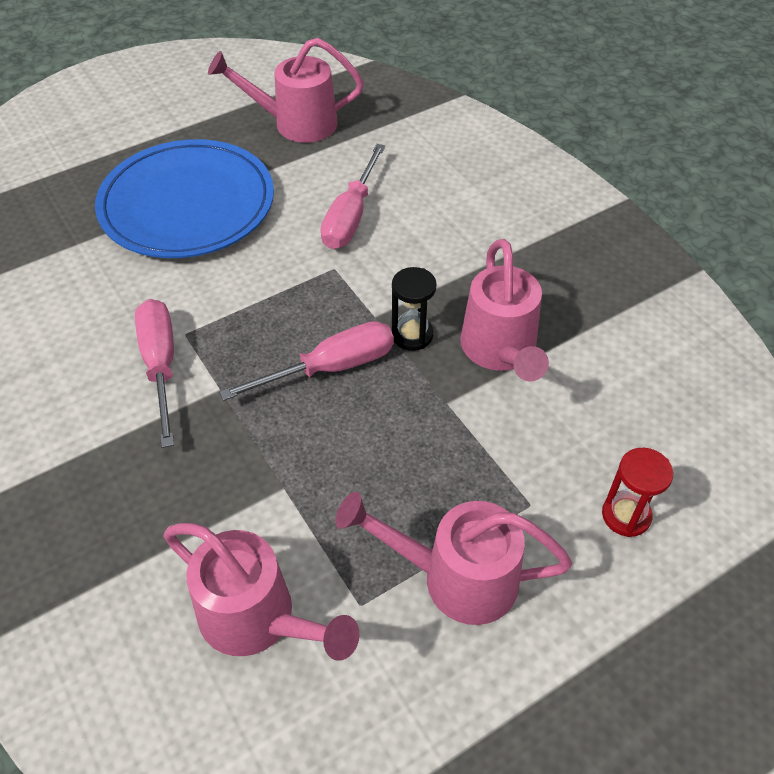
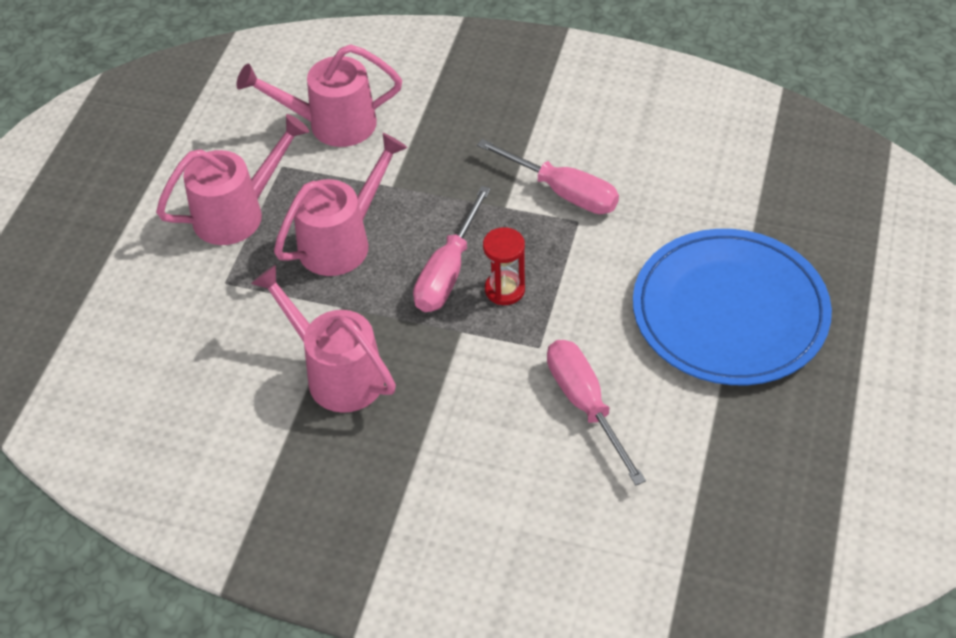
camera: 140 degrees right, 0 degrees up
(295, 124) = (769, 470): pink watering can -> pink watering can (343, 241)
(412, 335) = (416, 337): black hourglass -> none
(626, 515) = (155, 318): red hourglass -> red hourglass (504, 289)

